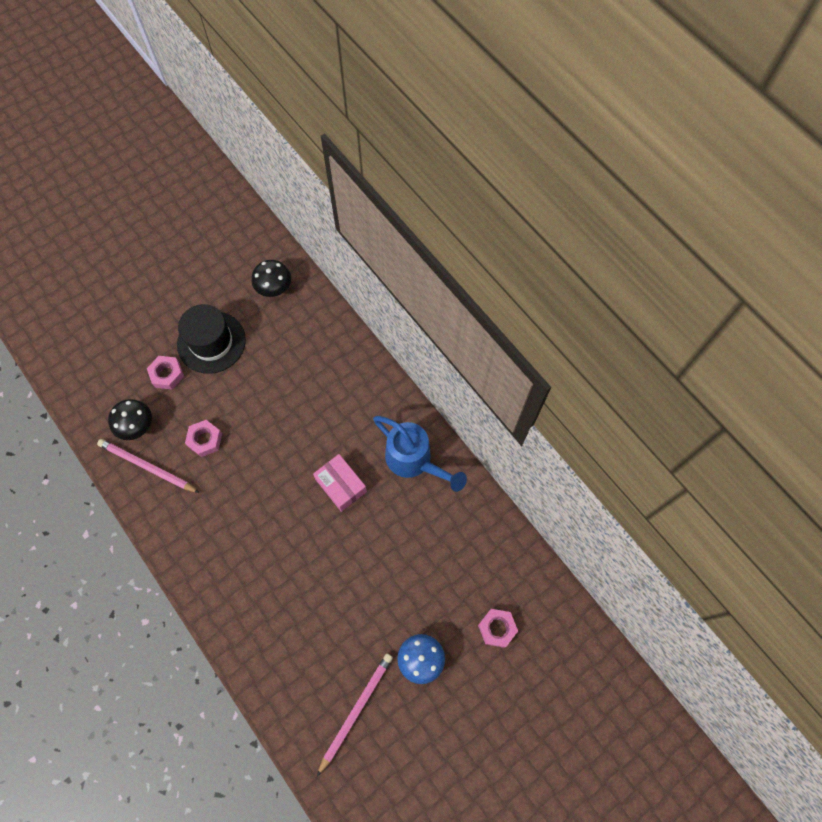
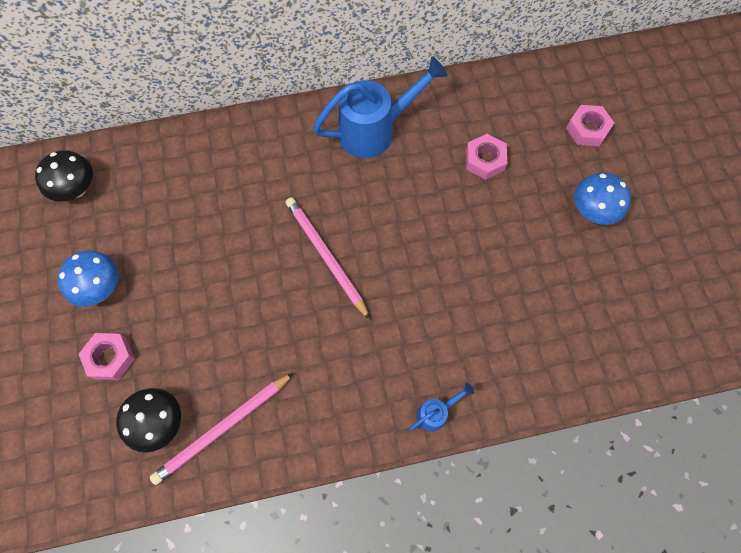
camera: 65 degrees left, 0 degrees up
(205, 440) = (227, 342): pink nut -> pink nut (484, 160)
(208, 601) = (436, 413): none -> blue watering can
(211, 342) = (100, 287): black hat -> blue mushroom
(341, 485) = (365, 212): pink box -> none
(356, 710) = (624, 295): pink pencil -> pink pencil (326, 256)

